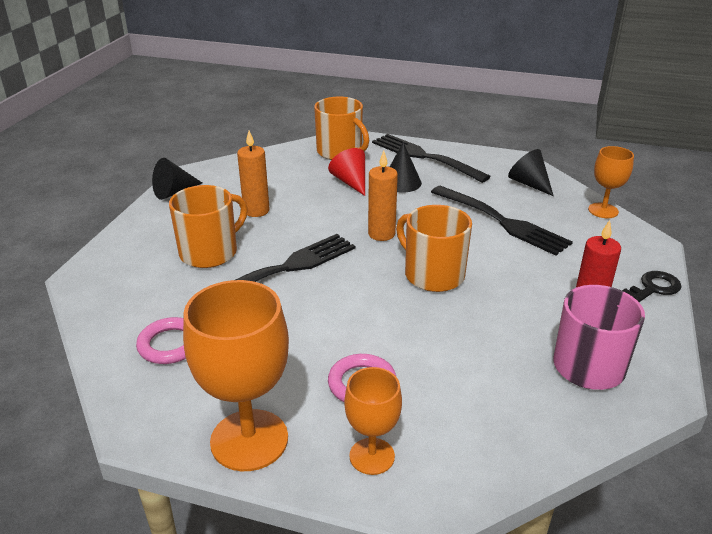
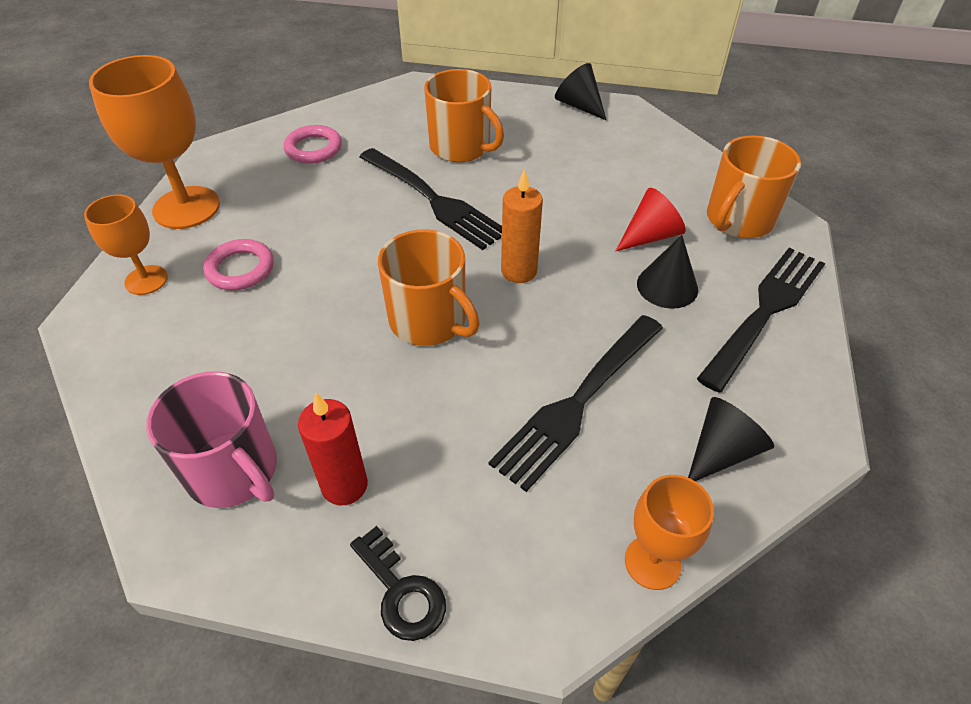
camera: 85 degrees right, 15 degrees up
(256, 211) = (552, 166): orange candle -> none
(432, 274) = (429, 321): orange mug -> orange mug turned 90 degrees clockwise

